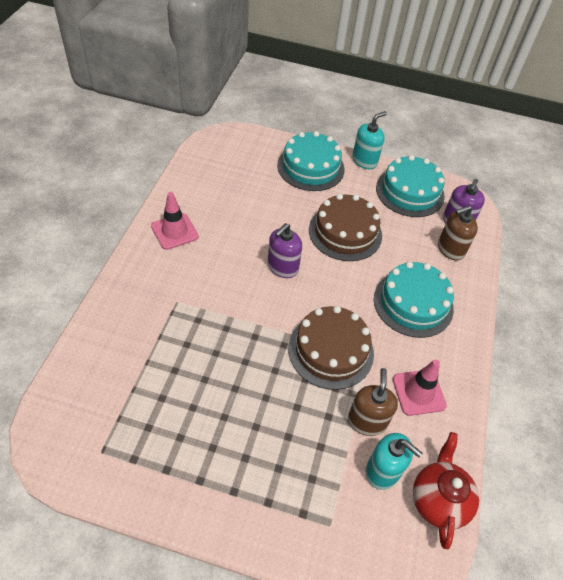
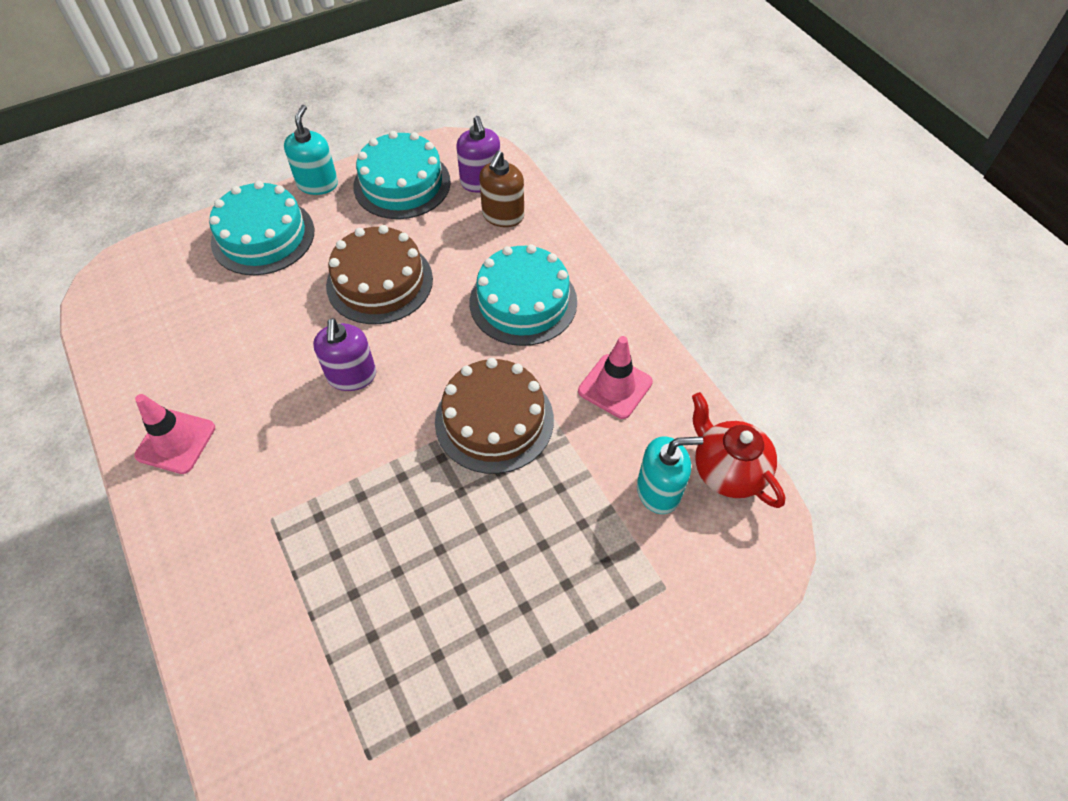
camera: 40 degrees left, 5 degrees up
(367, 421) = (598, 458): brown soap dispenser -> none

